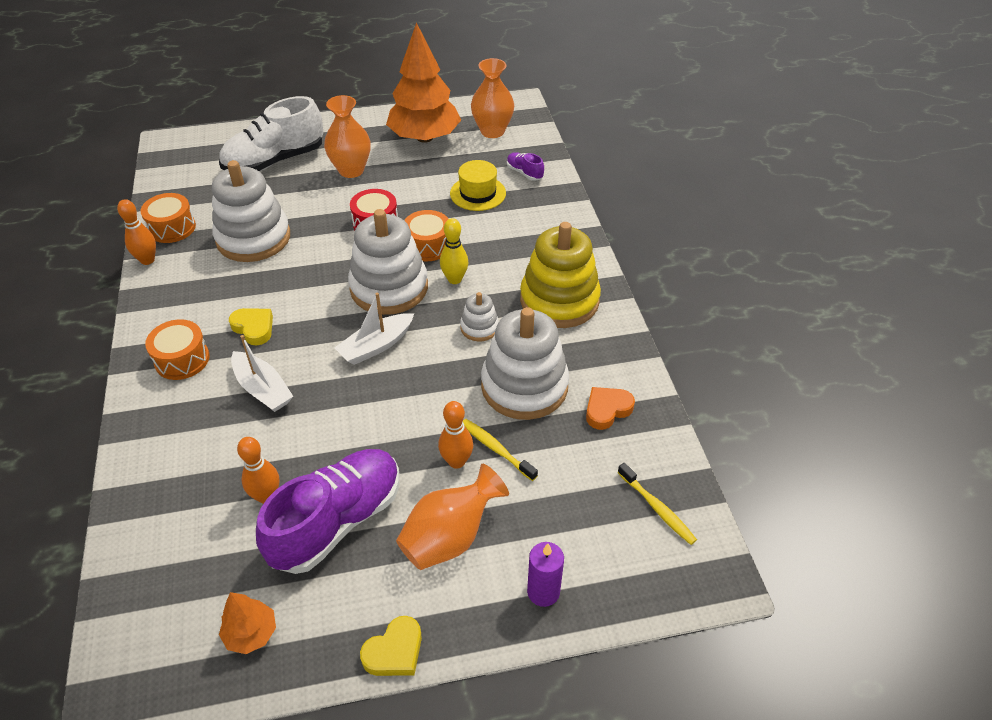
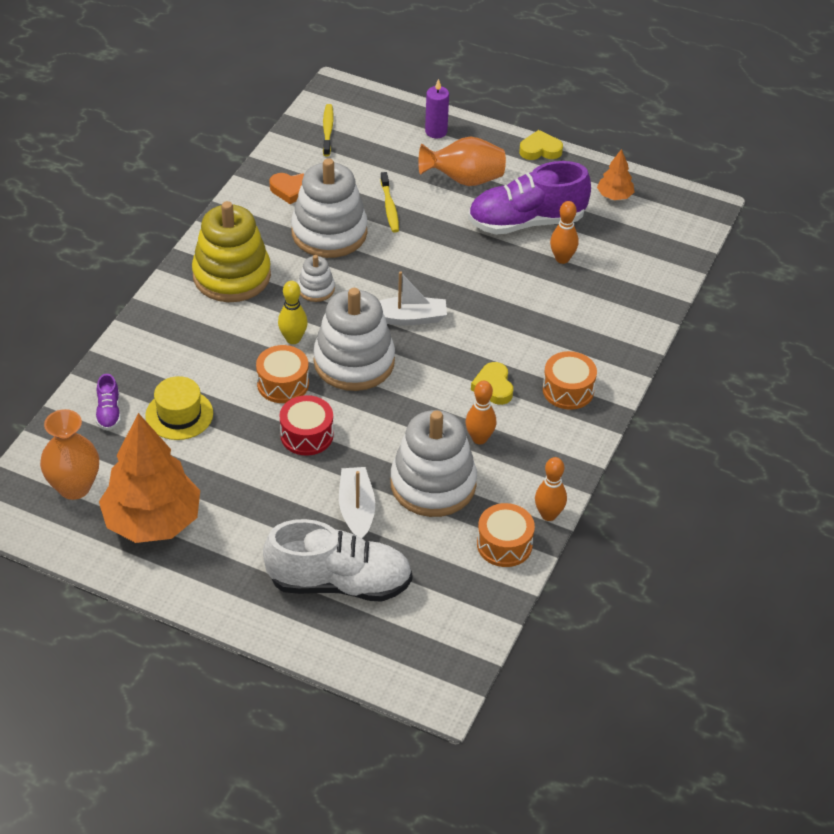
camera: 145 degrees left, 0 degrees up
(263, 389) = (519, 331): white boat -> white boat (356, 509)
(351, 170) = (271, 519): orange vase -> none
(456, 461) = (422, 214): orange bowling pin -> orange bowling pin (479, 438)

